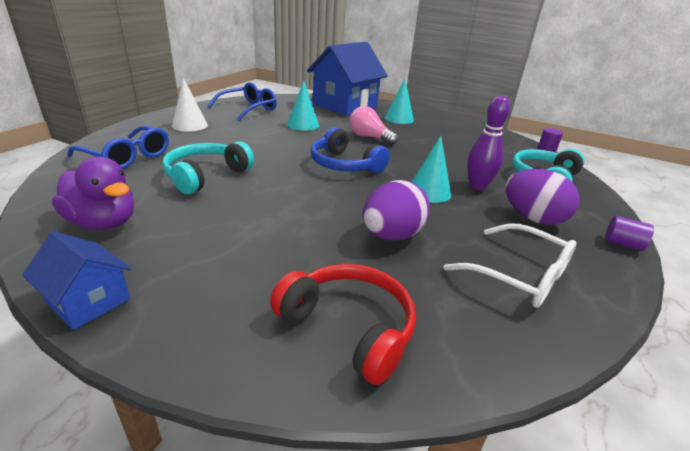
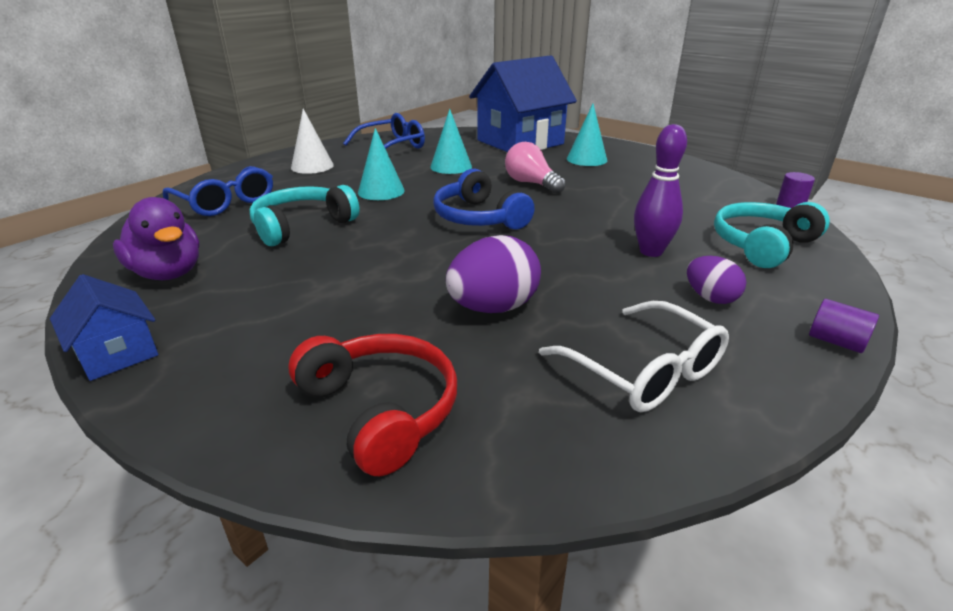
camera: 15 degrees right, 0 degrees up
(429, 192) = (575, 256): turquoise cone -> turquoise cone (381, 191)
(532, 218) = (710, 298): purple egg -> purple egg, size x0.61

